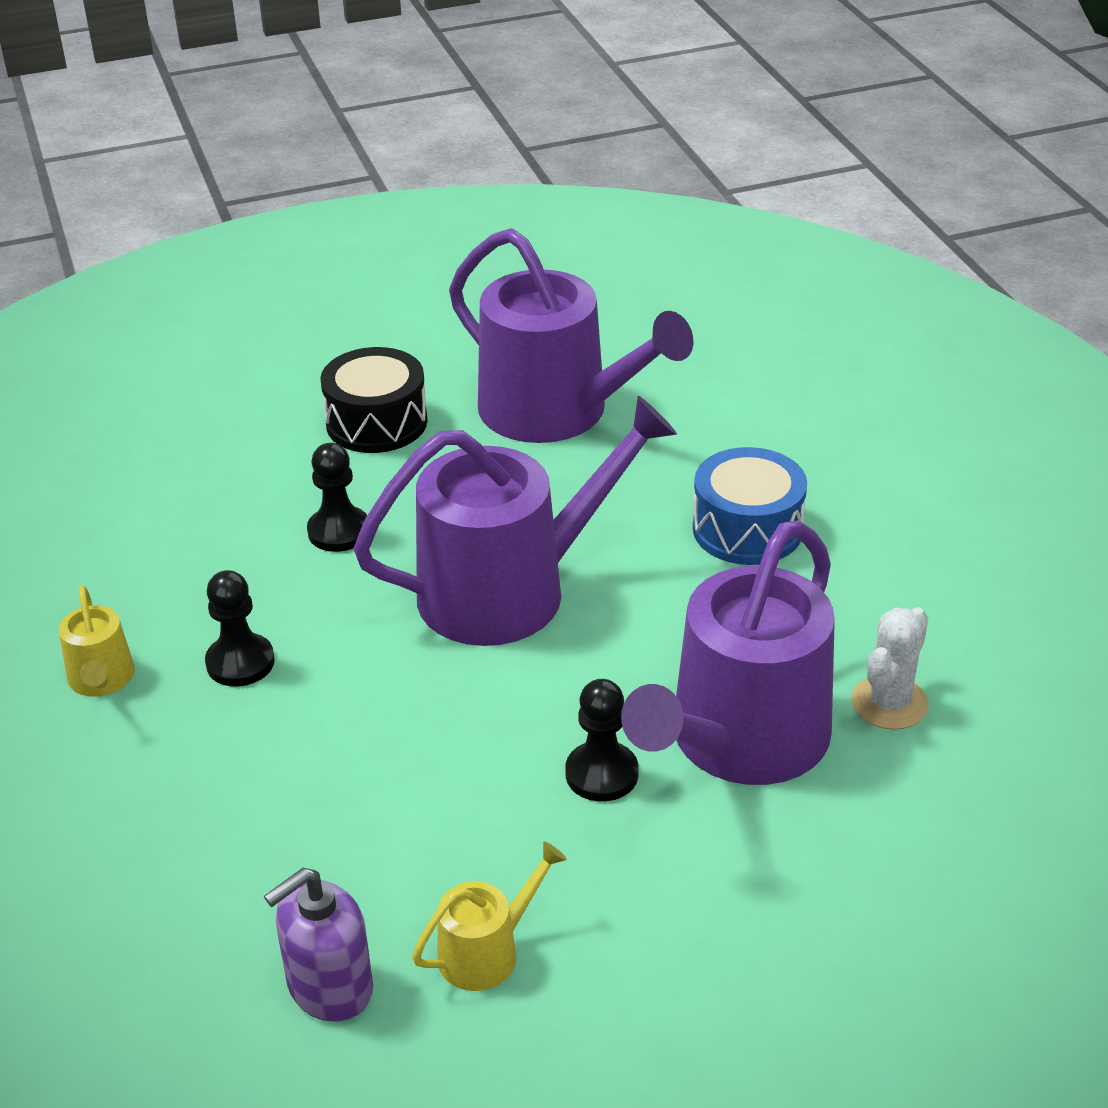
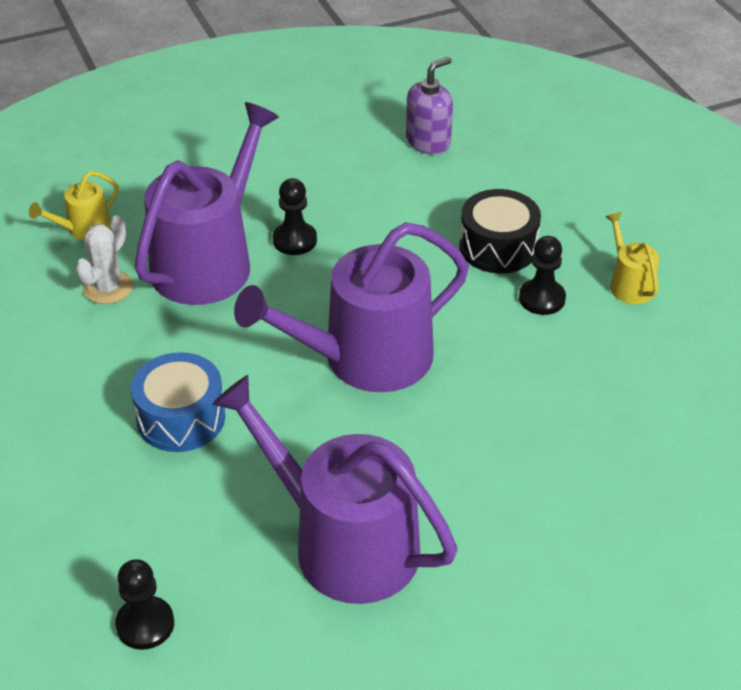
camera: 175 degrees right, 5 degrees up
(339, 531) = (508, 404): black pawn -> black pawn (145, 624)
(376, 422) = (510, 523): black drum -> black drum (498, 247)
(486, 952) = (352, 157): yellow watering can -> yellow watering can (84, 229)

